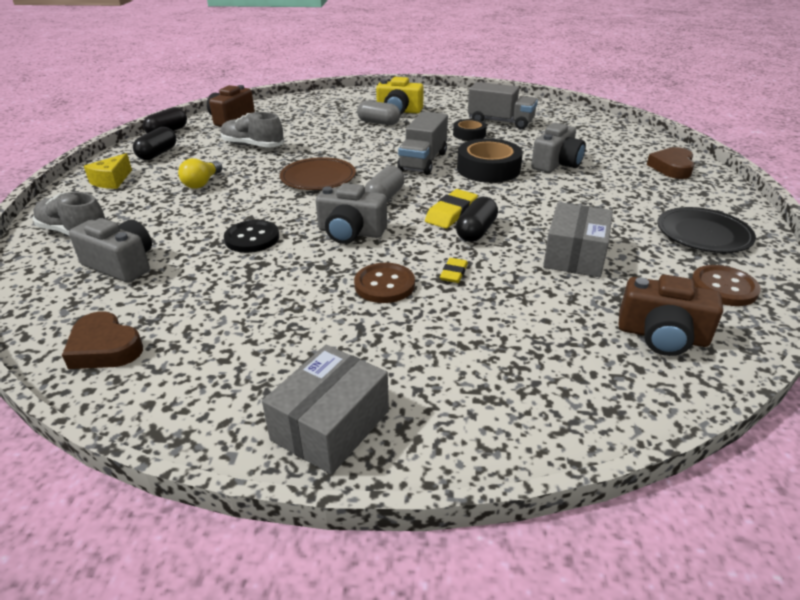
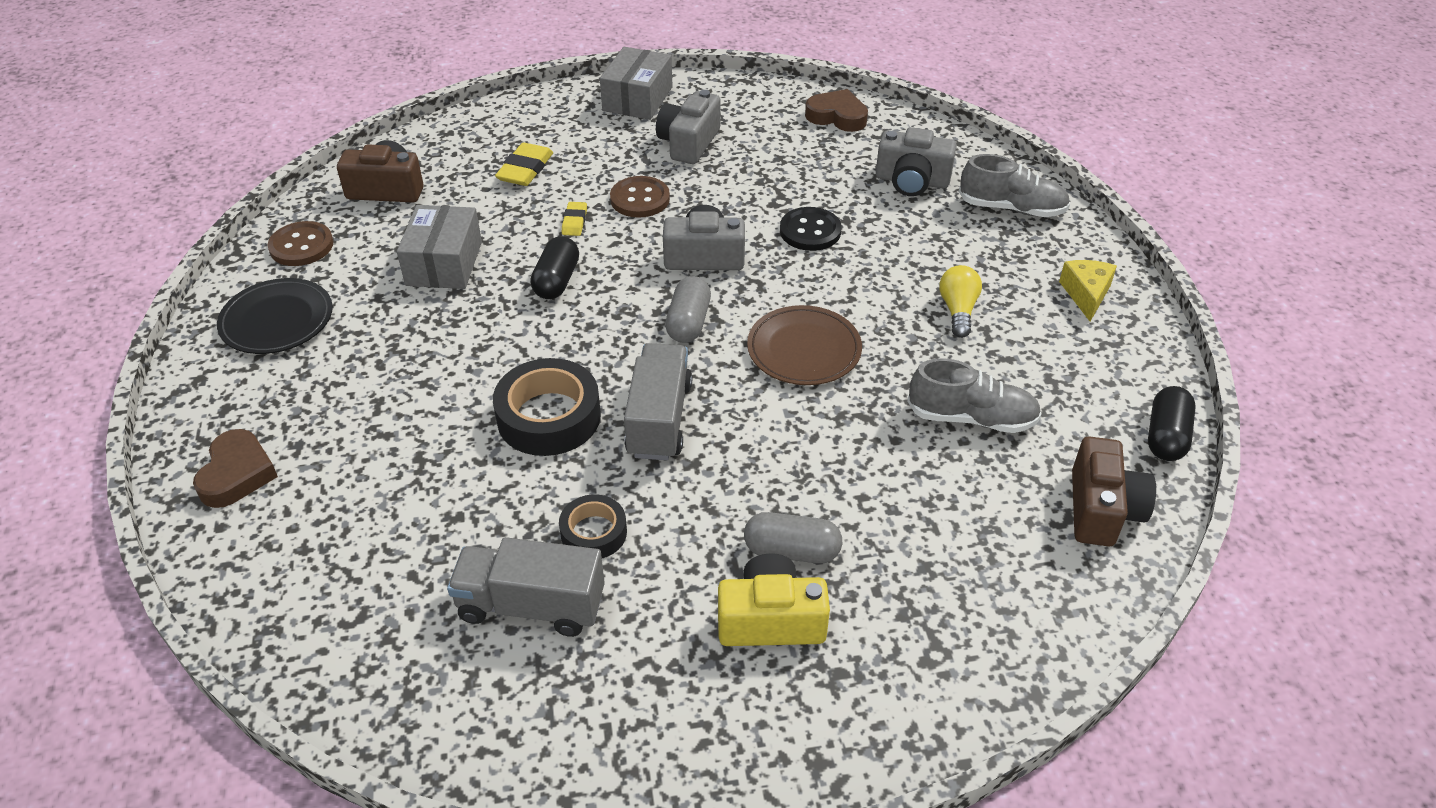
camera: 165 degrees right, 10 degrees up
(158, 154) = (1101, 367): black capsule -> none
(451, 213) = (592, 307): yellow eraser -> yellow eraser (525, 169)
(556, 164) = (434, 452): grey camera -> grey camera (689, 143)

